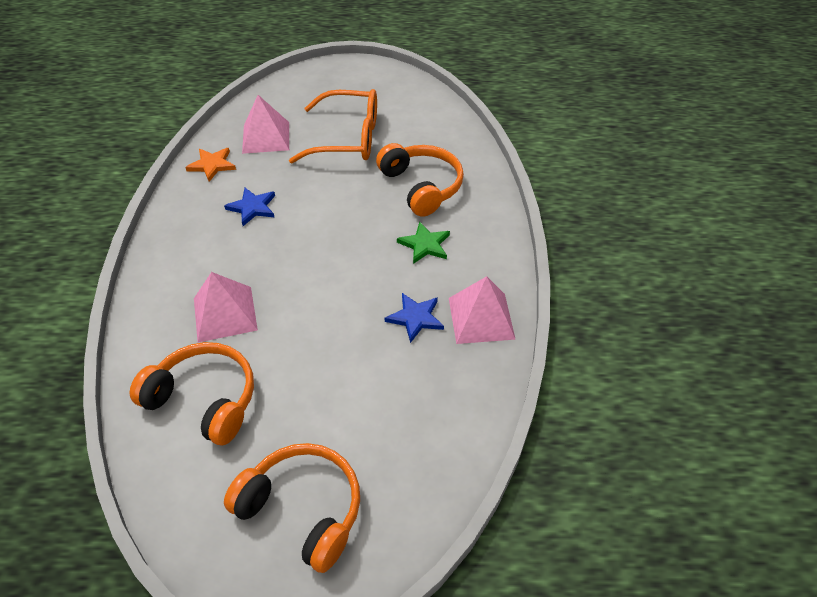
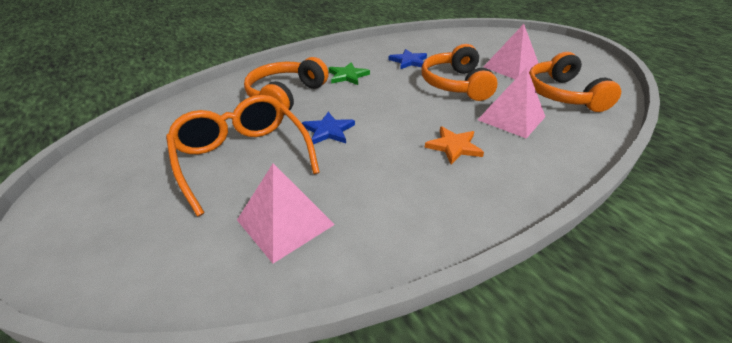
camera: 125 degrees left, 10 degrees down
(212, 165) = (380, 237): orange star -> orange star (454, 146)
(252, 207) = (405, 164): blue star -> blue star (328, 131)
(303, 509) = (543, 51): orange headphones -> orange headphones (455, 84)
(481, 318) = (382, 47): pink pyramid -> pink pyramid (511, 67)

